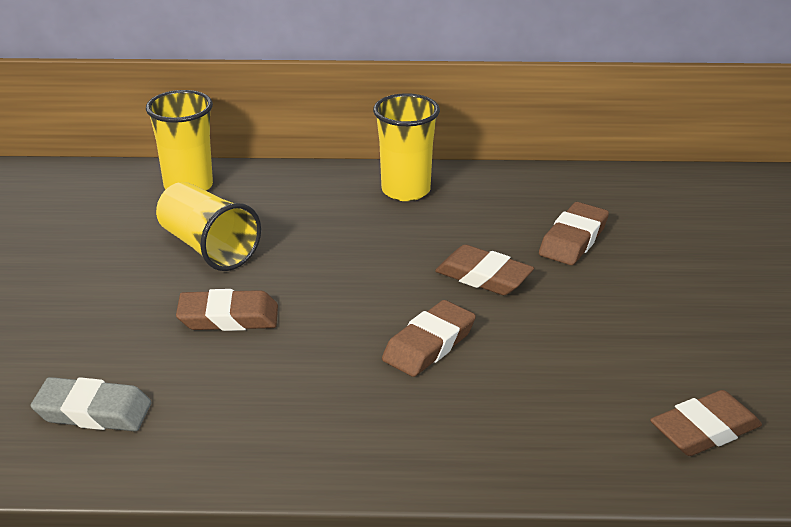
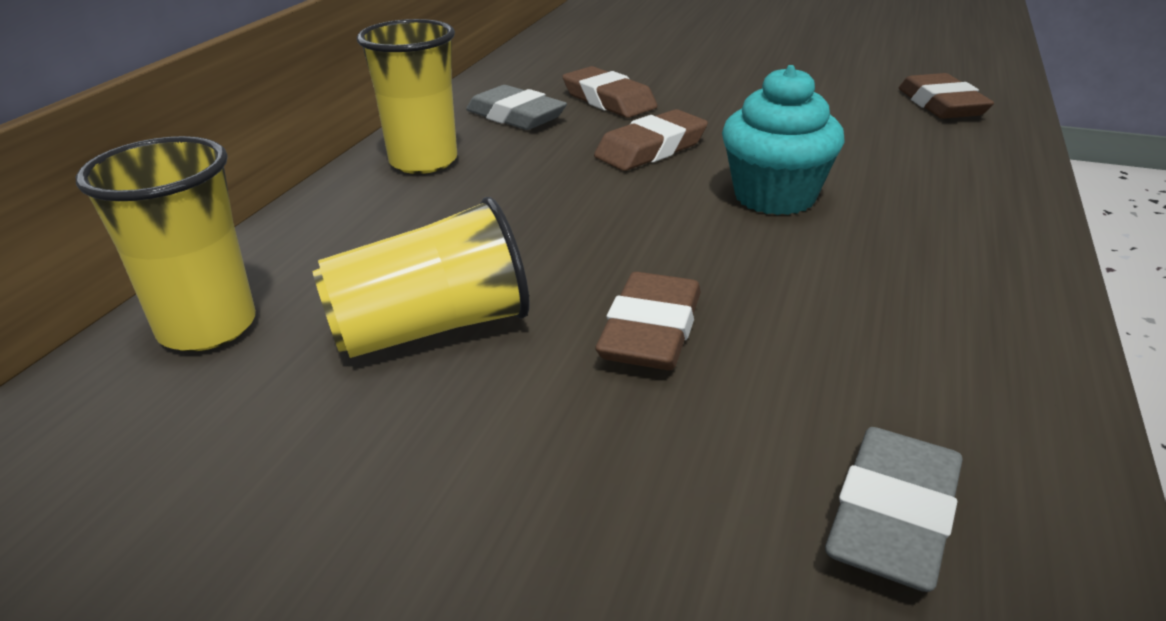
camera: 70 degrees left, 0 degrees up
(429, 344) = (774, 196): brown eraser -> turquoise cupcake
(509, 206) = (516, 116): none -> grey eraser

